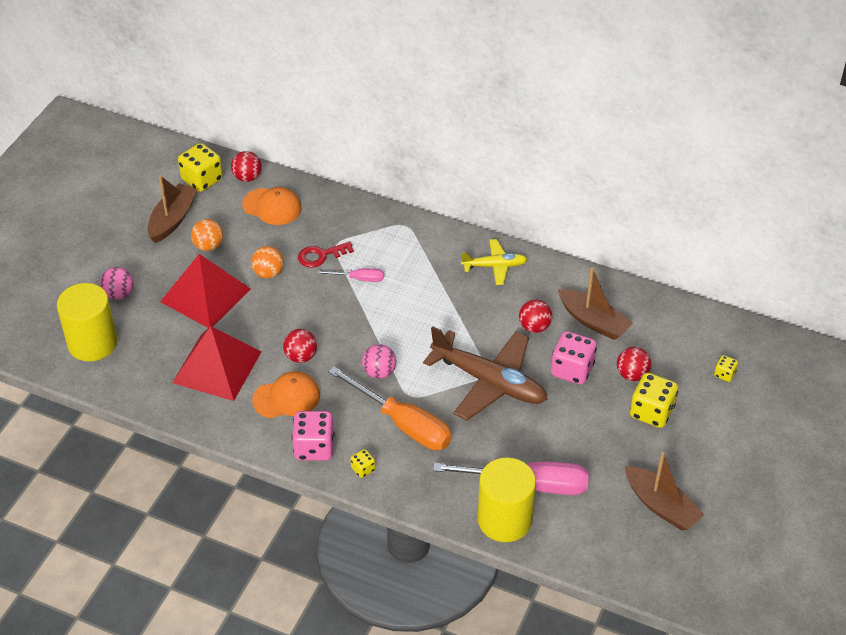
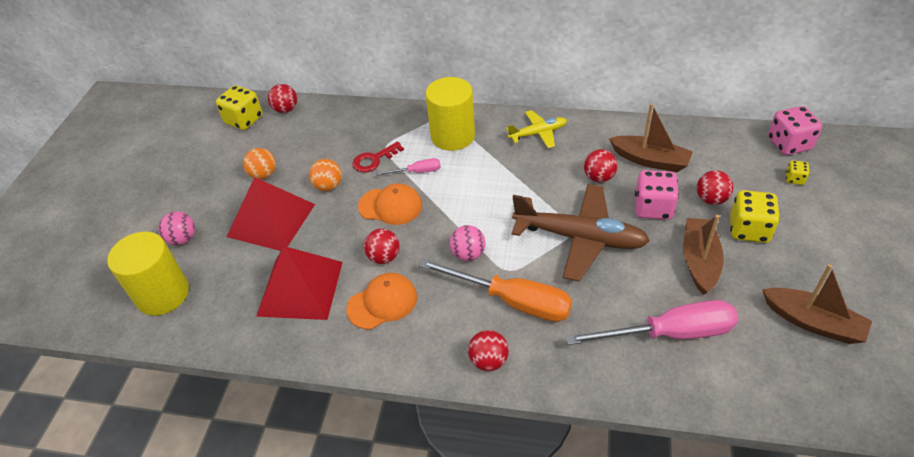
camera: 10 degrees left, 0 degrees up
(172, 219) = (223, 159): brown boat -> brown boat (699, 261)
(272, 207) = (315, 128): orange cap -> orange cap (390, 206)
(314, 447) = (428, 350): pink dice -> pink dice (789, 144)
(363, 469) = (488, 361): yellow dice -> red ball
(504, 520) = (662, 380): yellow cylinder -> yellow cylinder (452, 136)

